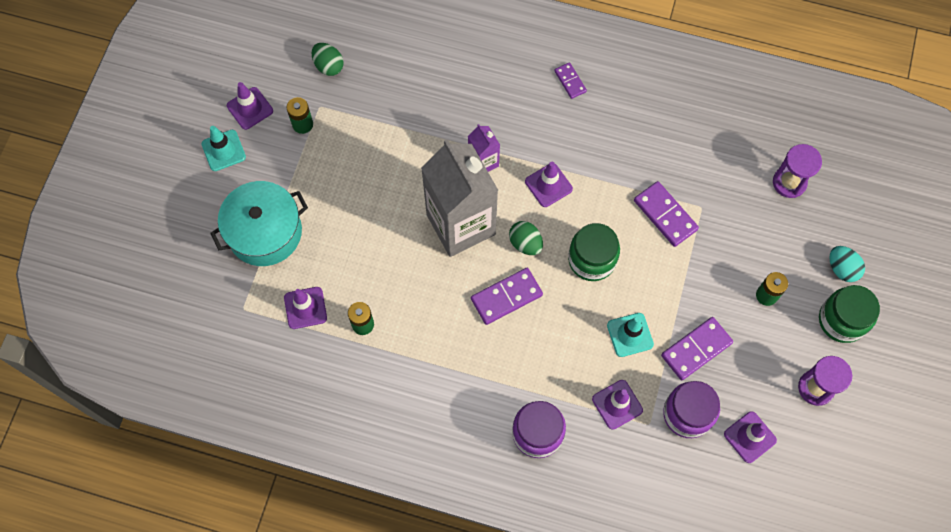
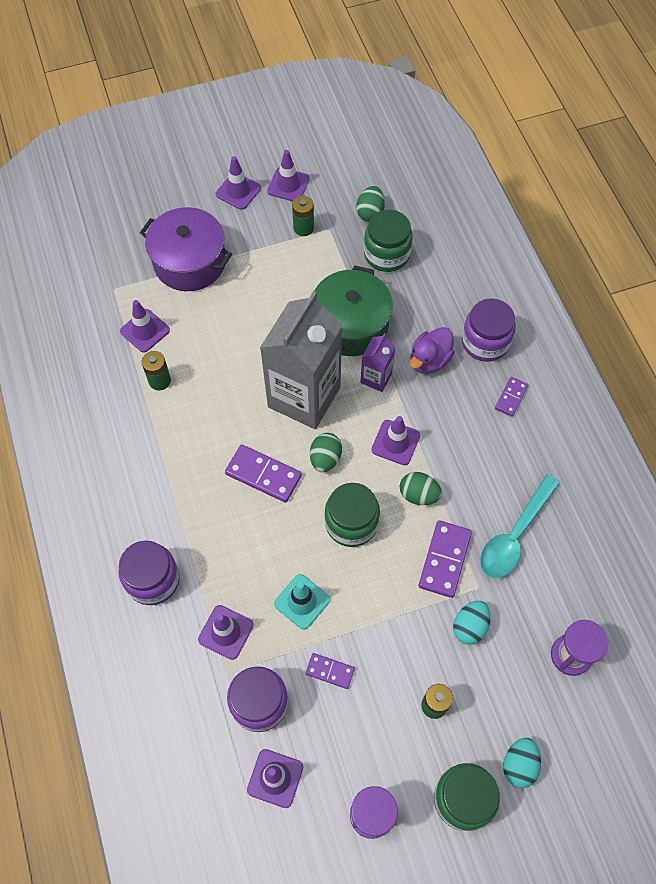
camera: 55 degrees right, 5 degrees down
(223, 150) = (238, 191): turquoise traffic cone -> purple traffic cone
(265, 232) = (189, 262): turquoise pot -> purple pot
(378, 80) = (386, 254): none -> green jar
(422, 149) = (351, 325): none -> green pot
(497, 115) = (429, 360): none -> purple duck
(511, 66) = (485, 342): none -> purple jar
(602, 198) = (418, 495): none -> green egg
(679, 156) = (514, 535): none -> turquoise spoon
(696, 349) = (330, 671): purple domino -> purple domino, size x0.59
(726, 233) = (470, 626): none -> turquoise egg

